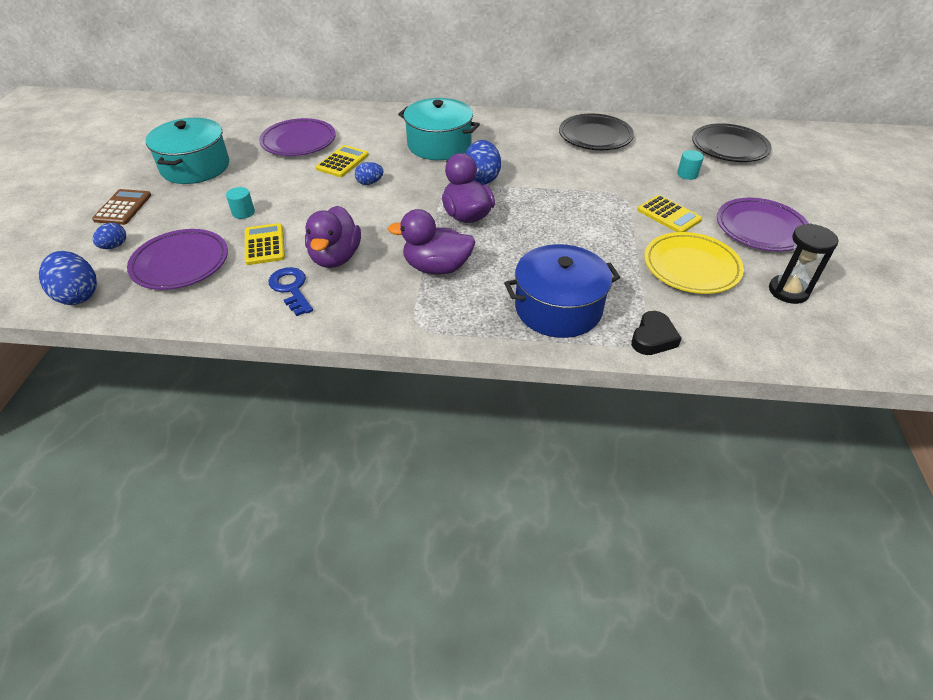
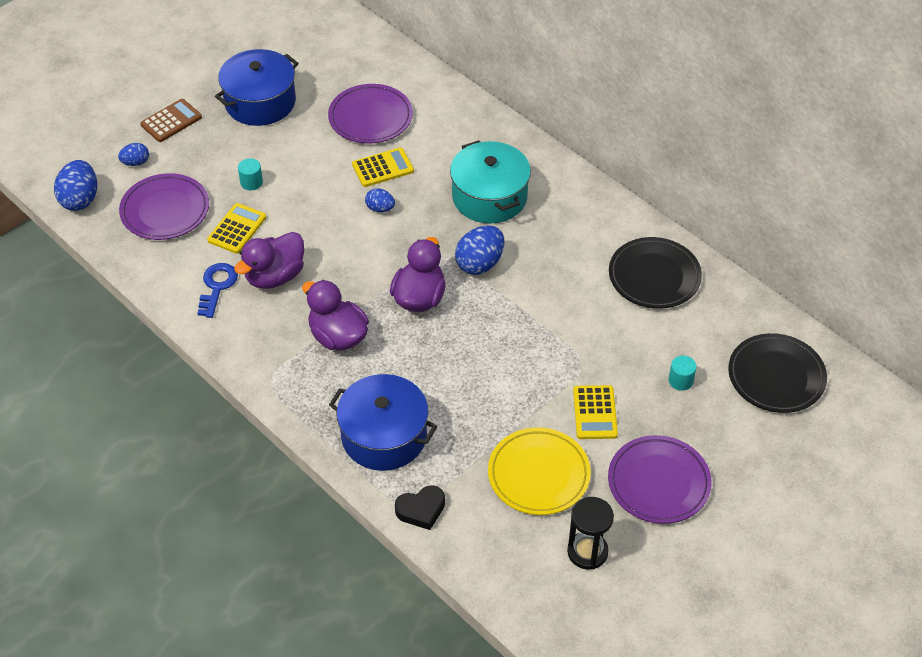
camera: 40 degrees right, 5 degrees up
(195, 167) = (260, 102): turquoise pot -> blue pot

